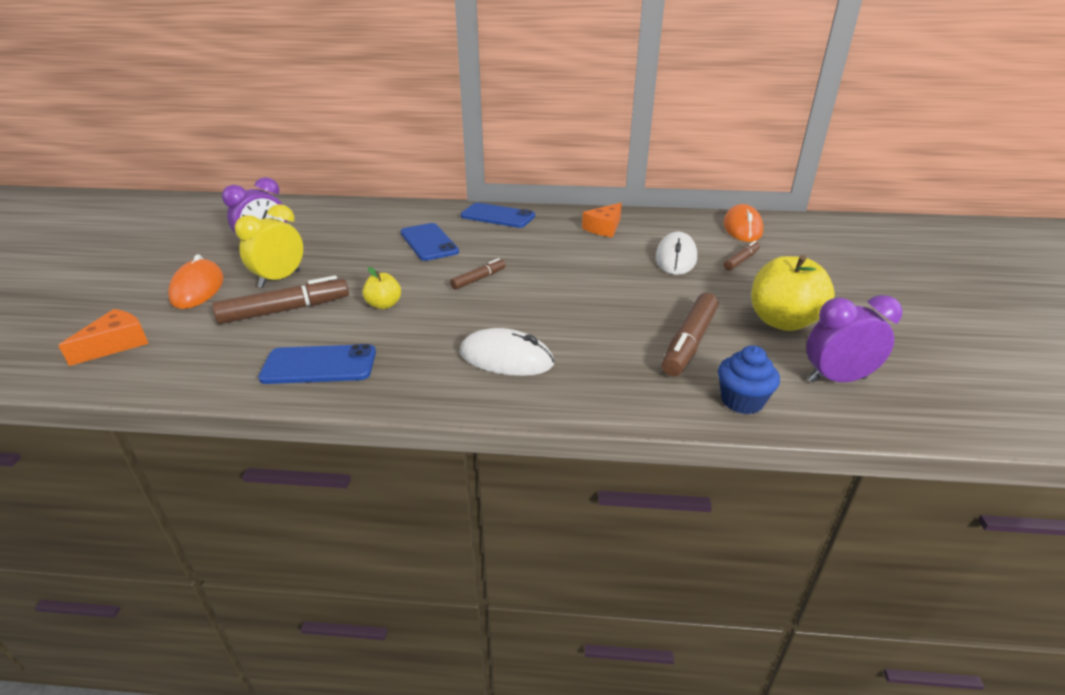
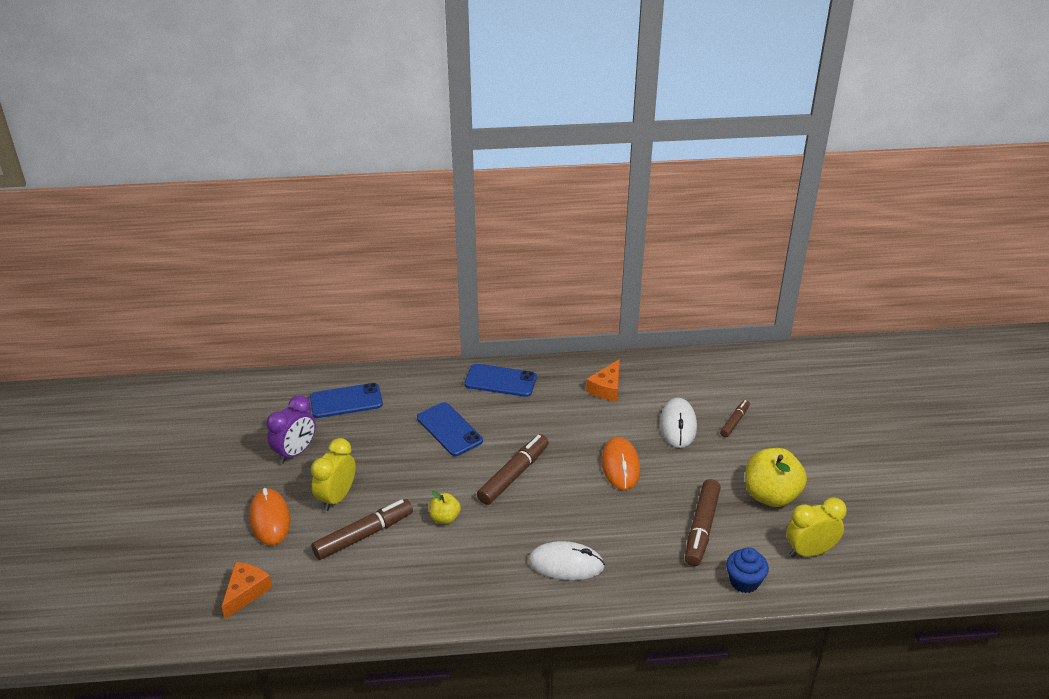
camera: 10 degrees left, 5 degrees up
(319, 365) = (424, 591): blue phone -> blue phone (346, 401)
(478, 279) = (513, 475): brown marker -> brown marker, size x1.77
(742, 228) = (733, 373): orange mouse -> orange mouse (620, 466)
(836, 379) = (809, 551): purple clock -> yellow clock

